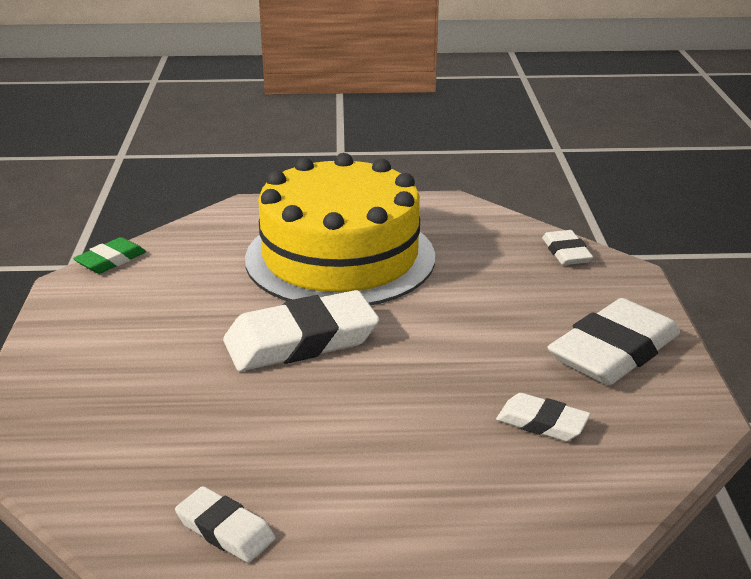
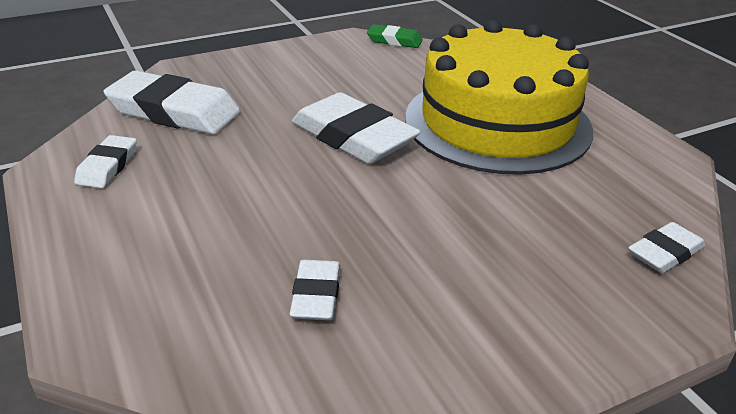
camera: 65 degrees right, 5 degrees up
(613, 351) = (486, 327): white eraser -> white eraser (174, 111)

